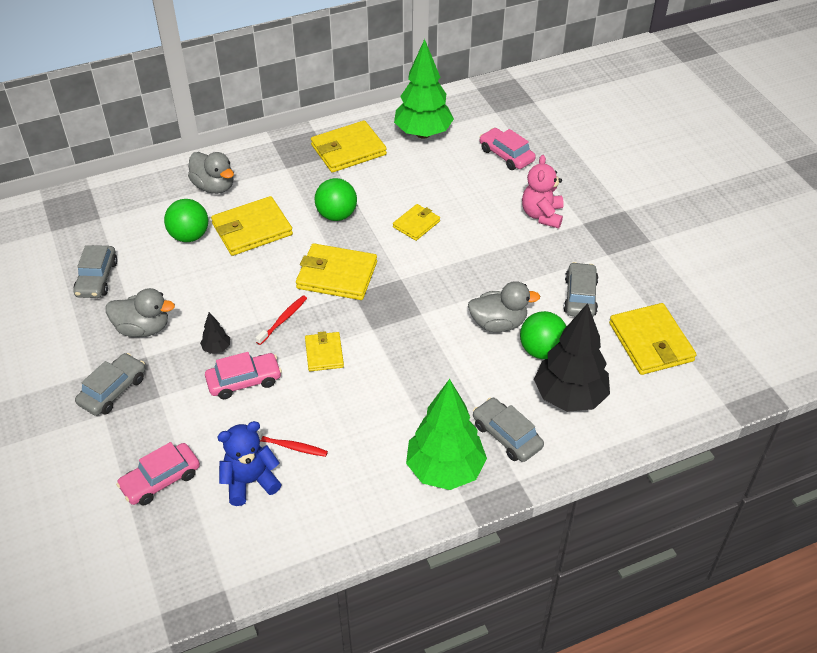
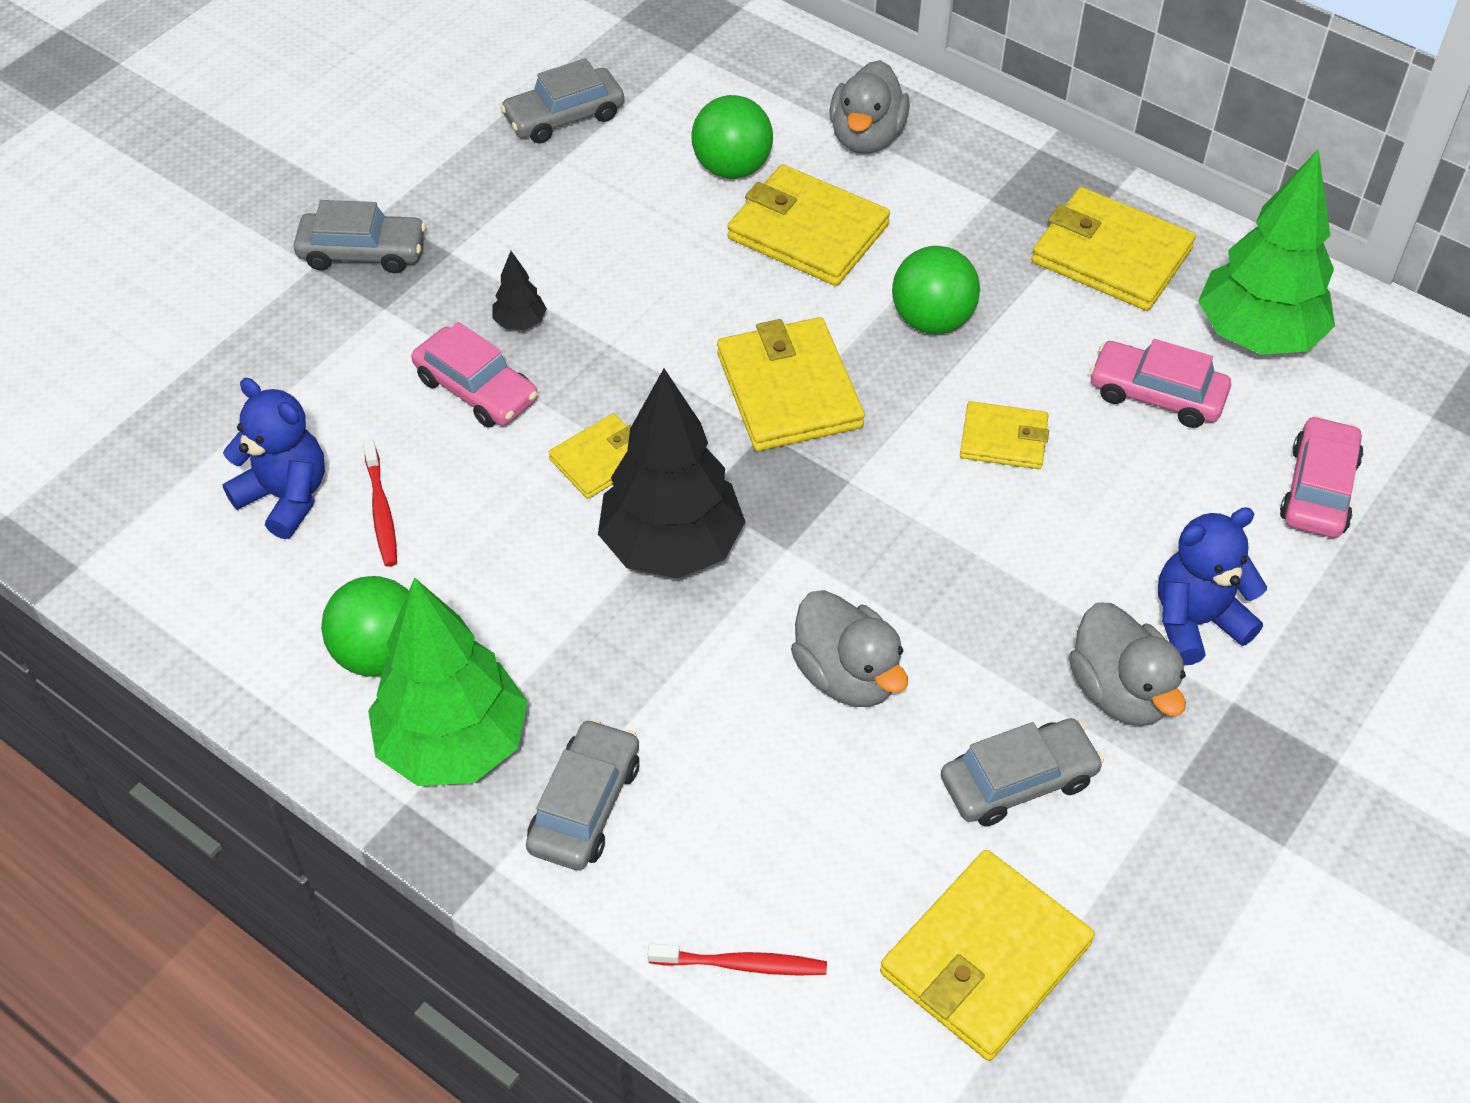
camera: 60 degrees right, 5 degrees up
(143, 328) = (502, 219): grey duck -> grey duck (1120, 692)
(160, 480) = (232, 392): pink car -> pink car (1156, 394)
(283, 320) = (637, 371): red toothbrush -> red toothbrush (742, 964)
(541, 350) = (828, 774): green ball -> green ball (380, 653)
(542, 215) = (1196, 622): pink teddy bear -> blue teddy bear
(569, 397) = (742, 869): black tree -> black tree (672, 547)

